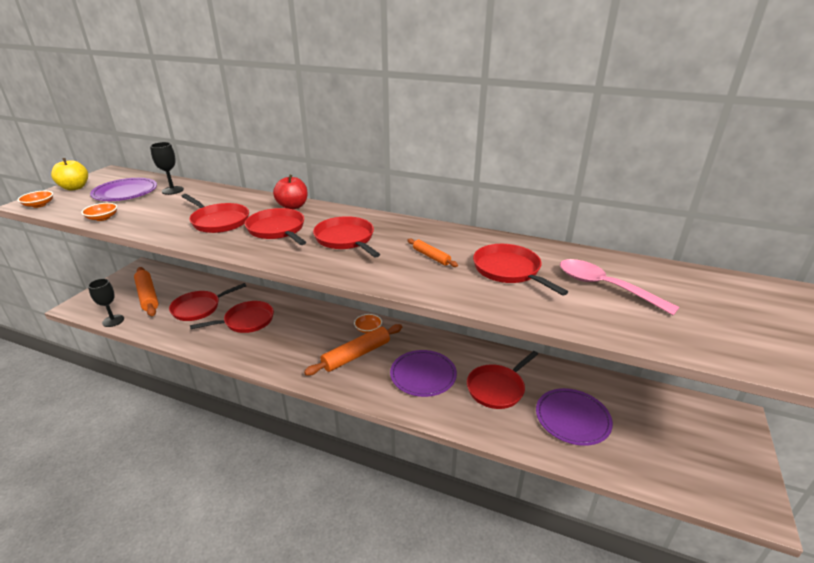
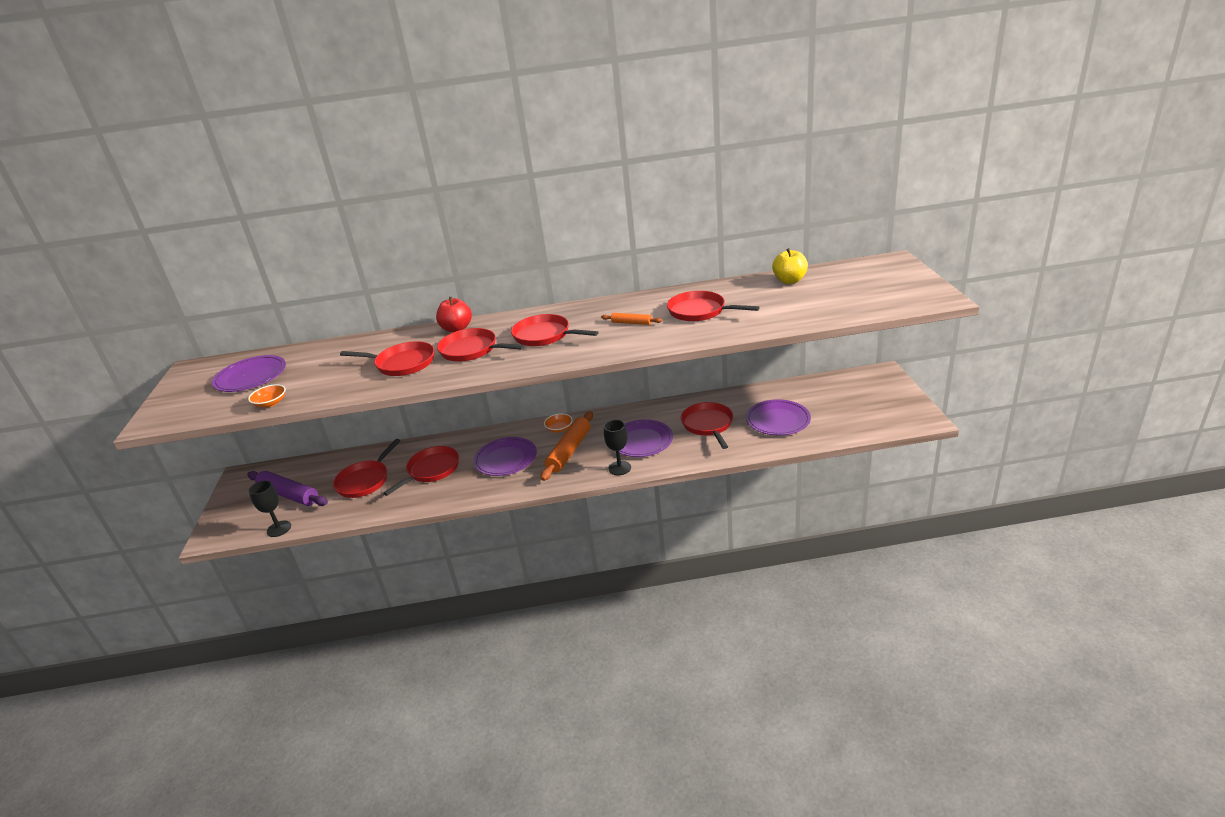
camera: 25 degrees left, 0 degrees up
(39, 205) = (167, 420): orange bowl -> none
(75, 188) = (178, 393): yellow apple -> yellow apple (789, 281)
(148, 296) = (289, 495): orange rolling pin -> purple rolling pin
(172, 190) = (303, 357): black goblet -> black goblet (619, 468)
(304, 337) = (505, 459): none -> purple plate
(497, 388) = (708, 425): red pan -> red pan turned 150 degrees clockwise
(604, 287) = (774, 298): pink spoon -> none

